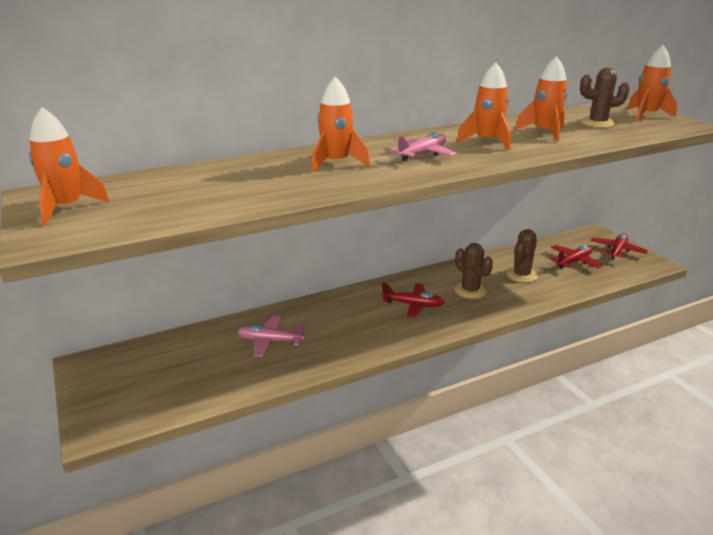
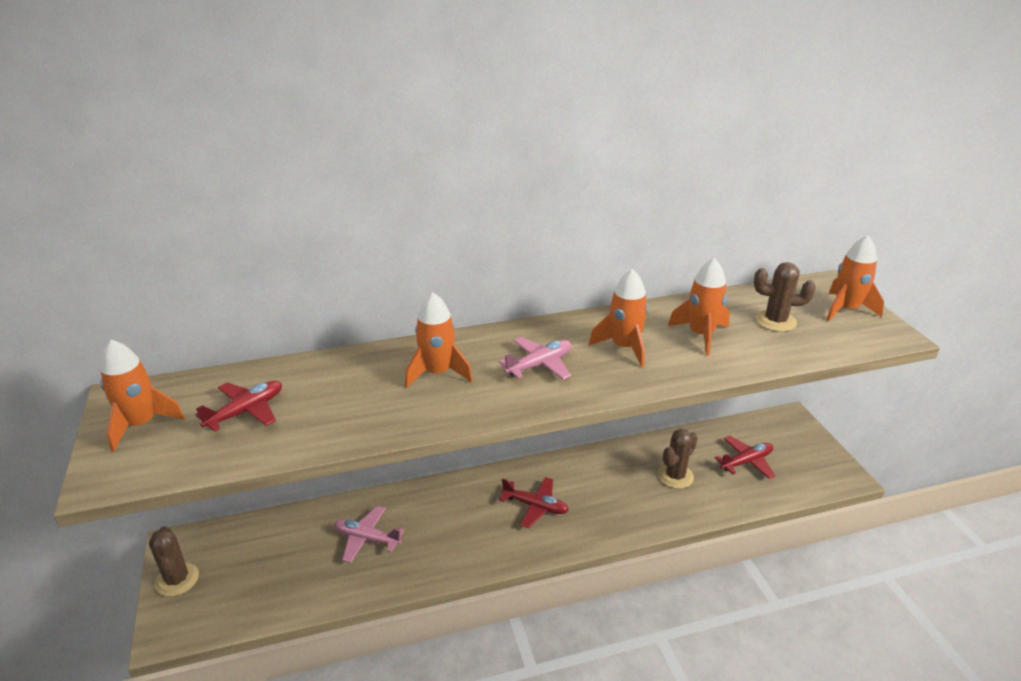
camera: 10 degrees right, 5 degrees up
(470, 290) = (607, 492): brown cactus -> brown cactus (177, 580)
(617, 251) = (806, 451): red plane -> red plane (246, 411)

